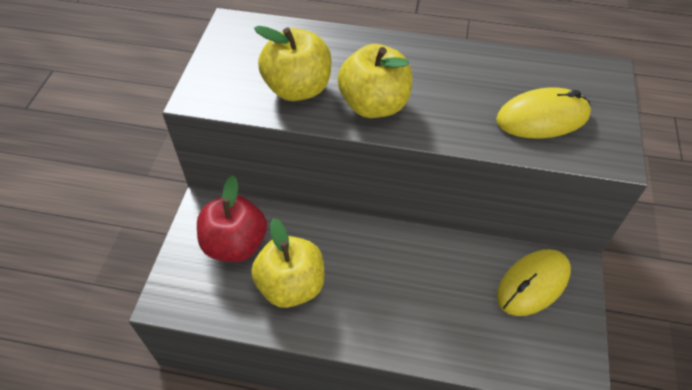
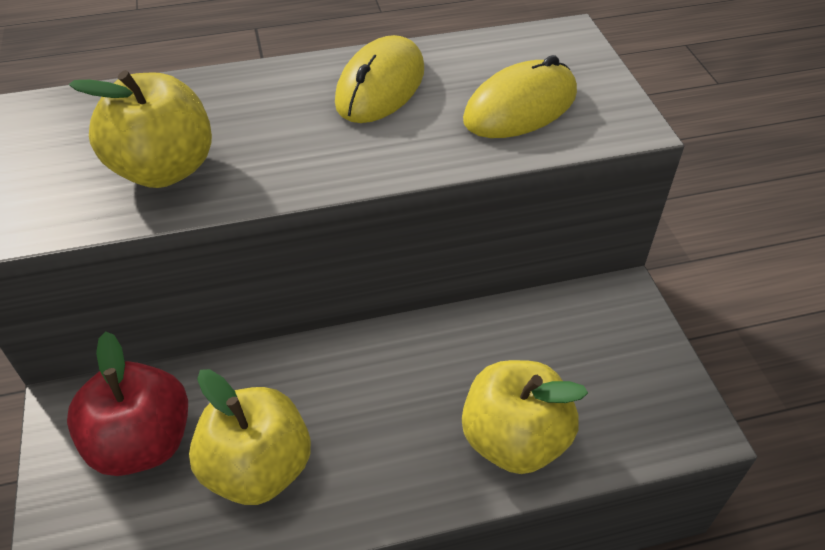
camera: 25 degrees left, 5 degrees down
(374, 105) = (289, 157): yellow apple -> yellow apple (514, 440)
(533, 284) = (585, 334): yellow mouse -> yellow mouse (380, 86)

